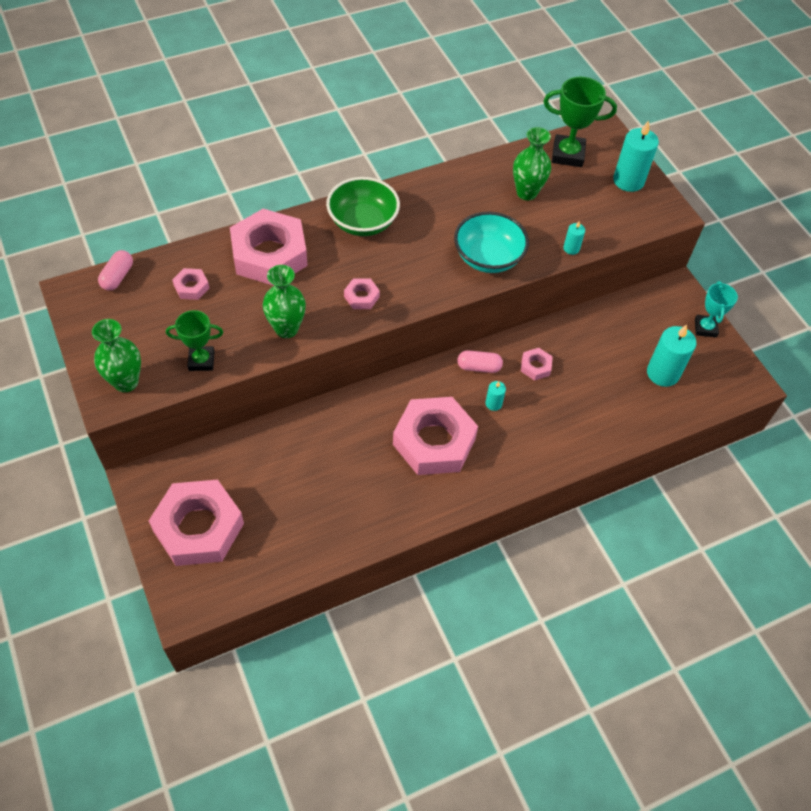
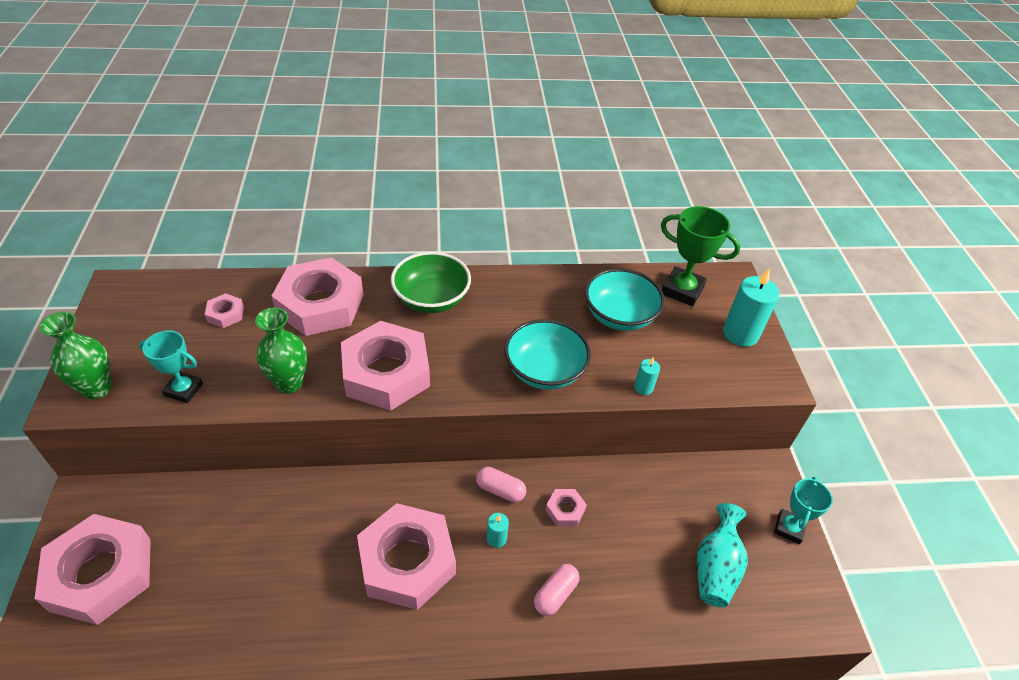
camera: 20 degrees right, 10 degrees down
(117, 277) = (165, 285): pink capsule -> pink capsule (555, 594)
(201, 361) = (184, 390): green trophy -> turquoise trophy
(361, 297) = (386, 373): pink nut -> pink nut, size x2.35
(526, 193) = (619, 316): green vase -> turquoise bowl
(662, 373) = (715, 568): turquoise candle -> turquoise vase

